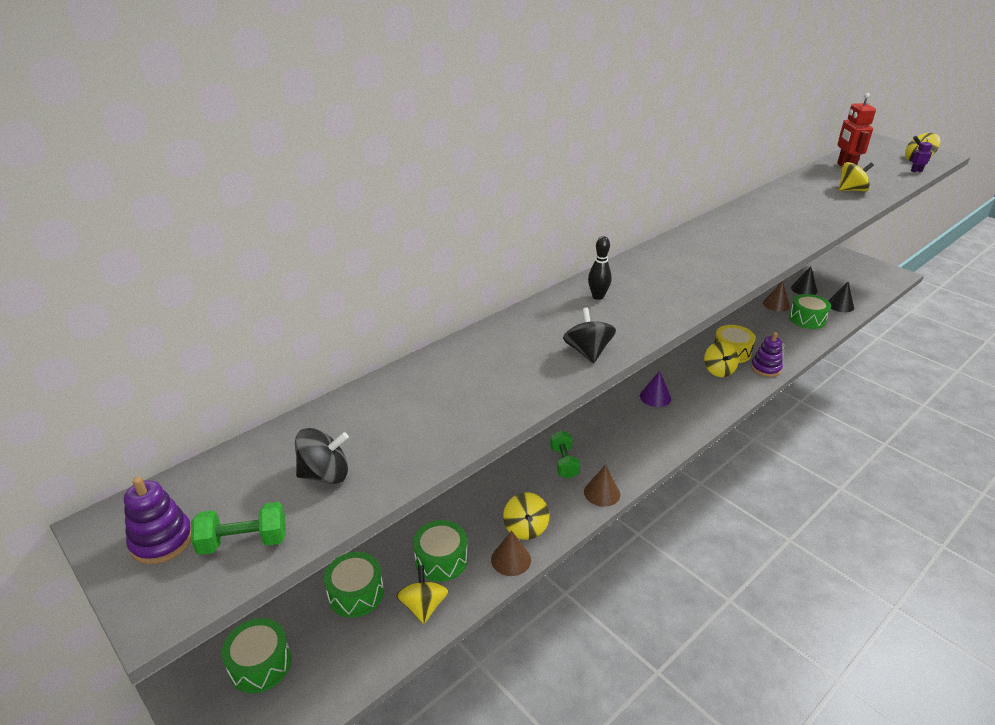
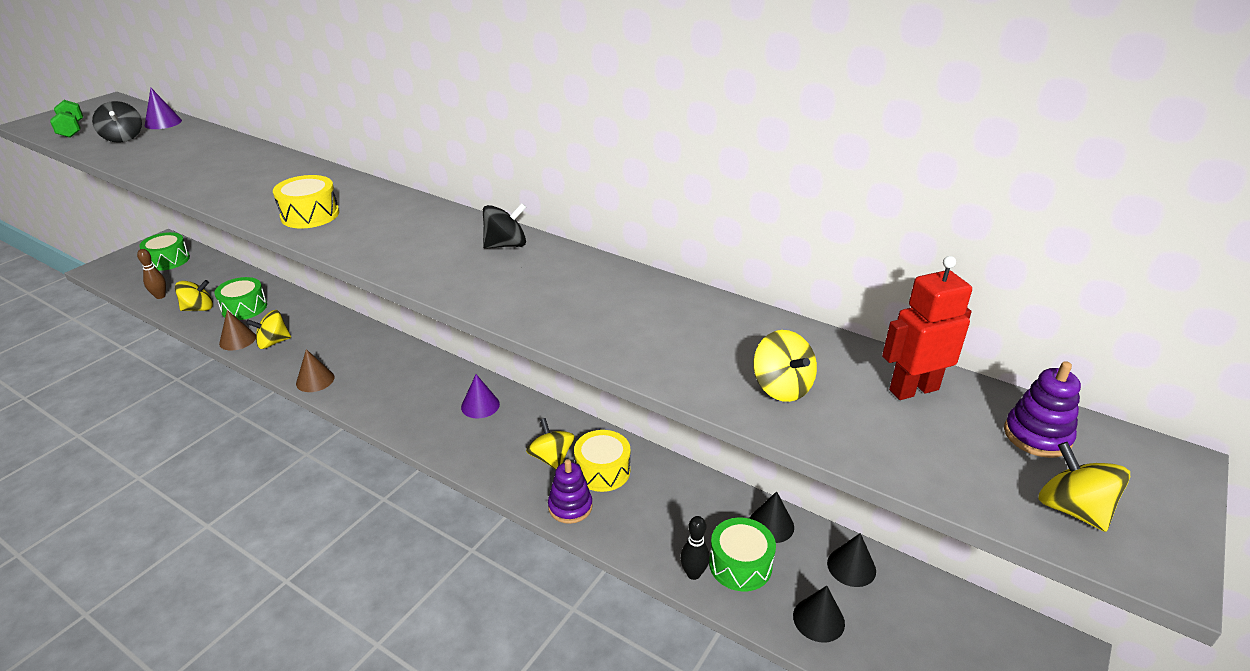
camera: 75 degrees right, 0 degrees up
(162, 541) = (85, 113): purple stacking toy -> purple stacking toy (1037, 436)
(283, 443) = (163, 123): none -> purple cone
(356, 593) = (219, 280): green drum -> none
(370, 656) = (160, 296): none -> brown bowling pin
(564, 463) = (360, 353): green dumbbell -> none
(587, 352) = (251, 202): black spinning top -> black spinning top (506, 245)
(598, 296) = (357, 199): black bowling pin -> black bowling pin (693, 574)
(626, 319) = (310, 215): none -> yellow drum
(718, 370) = (551, 458): yellow spinning top -> yellow spinning top turned 90 degrees clockwise
(776, 304) = (771, 525): brown cone -> black cone
(916, 171) = (978, 494): purple robot -> none

